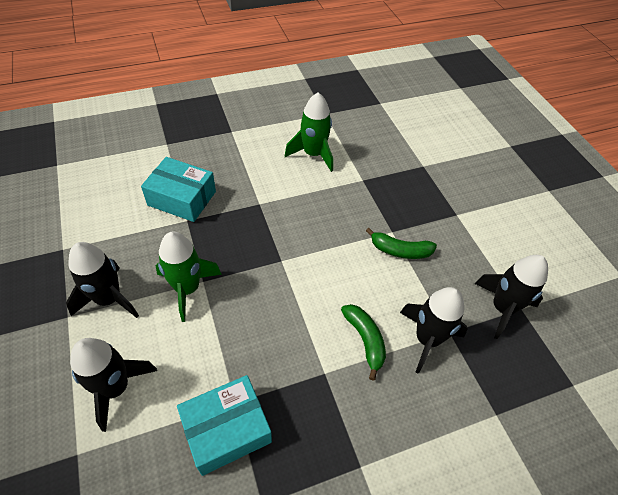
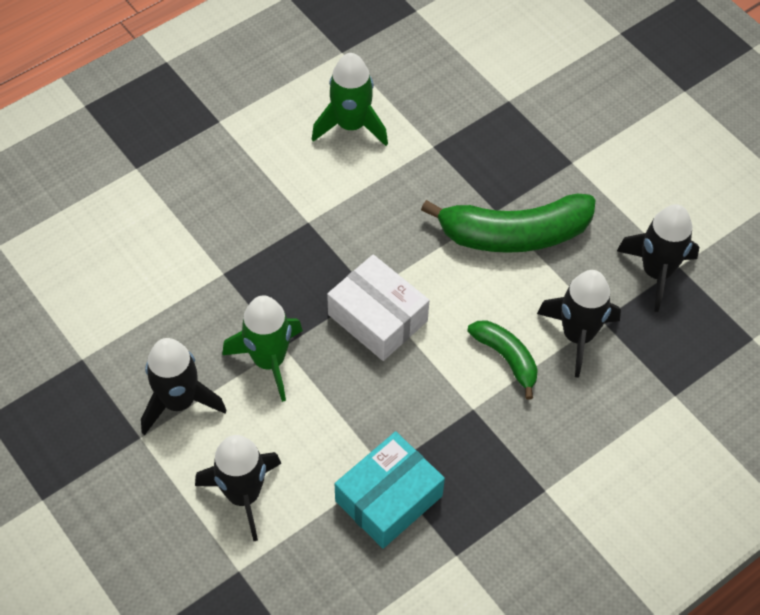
camera: 15 degrees left, 5 degrees up
(182, 198) = (201, 244): turquoise box -> none
(279, 281) = (377, 318): none -> white box
(400, 250) = (514, 234): green banana -> green banana, size x1.82

